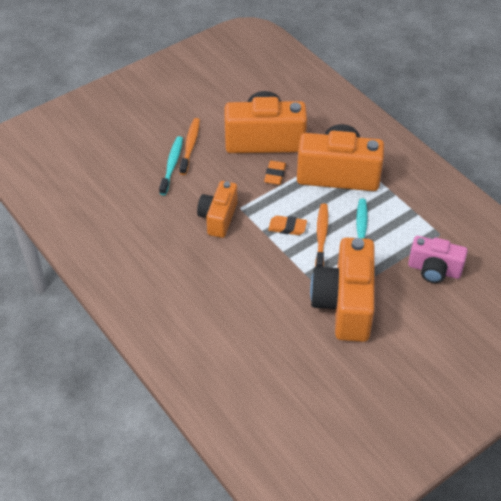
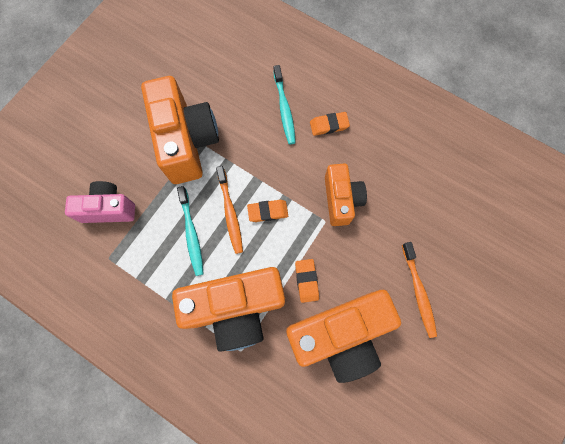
camera: 160 degrees right, 25 degrees up
(172, 165) = (423, 254): turquoise toothbrush -> turquoise toothbrush (284, 109)
(198, 278) = (329, 125): none -> orange eraser

